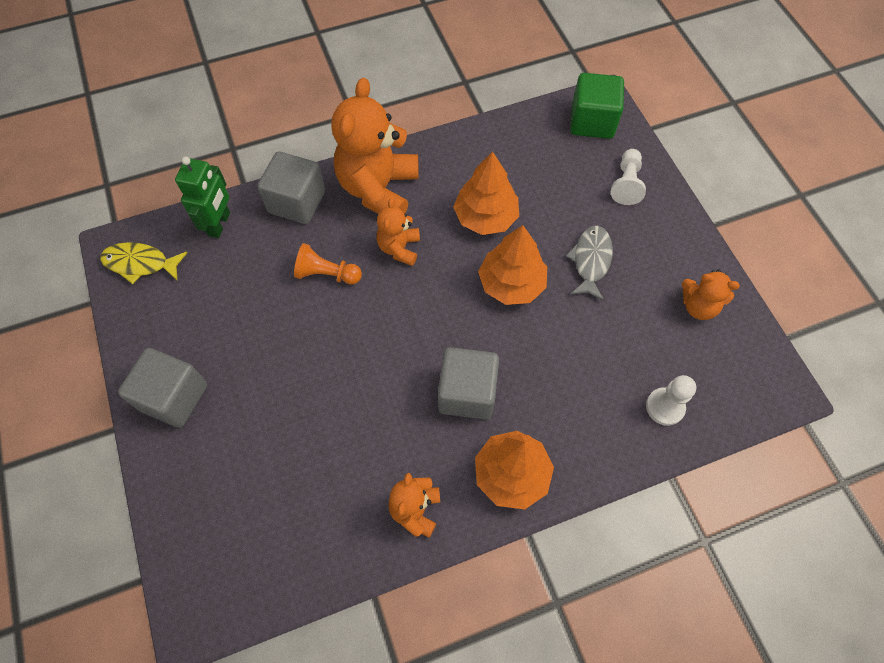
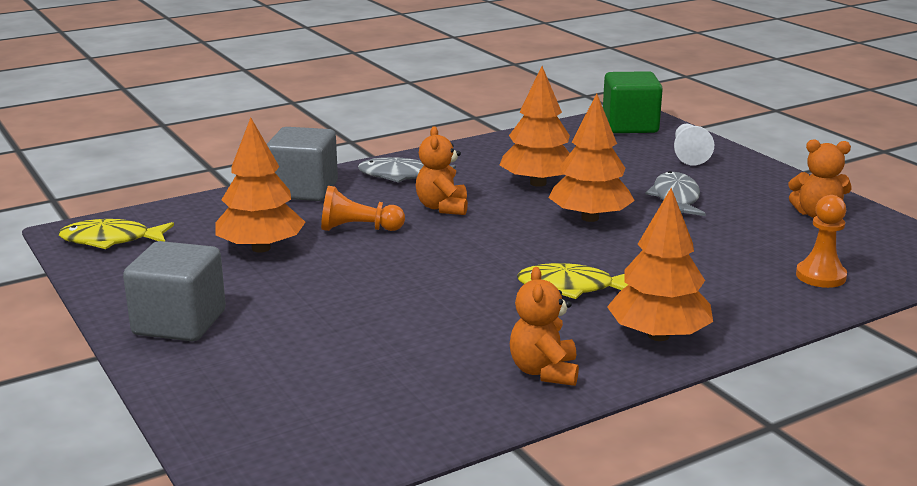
camera: 10 degrees left, 40 degrees down
(219, 224) = (209, 209): green robot -> none
(248, 293) = (261, 248): none -> orange tree
(378, 189) = (401, 176): orange teddy bear -> grey fish
(467, 393) = (572, 288): grey cube -> yellow fish
(665, 407) = (820, 276): white pawn -> orange pawn

